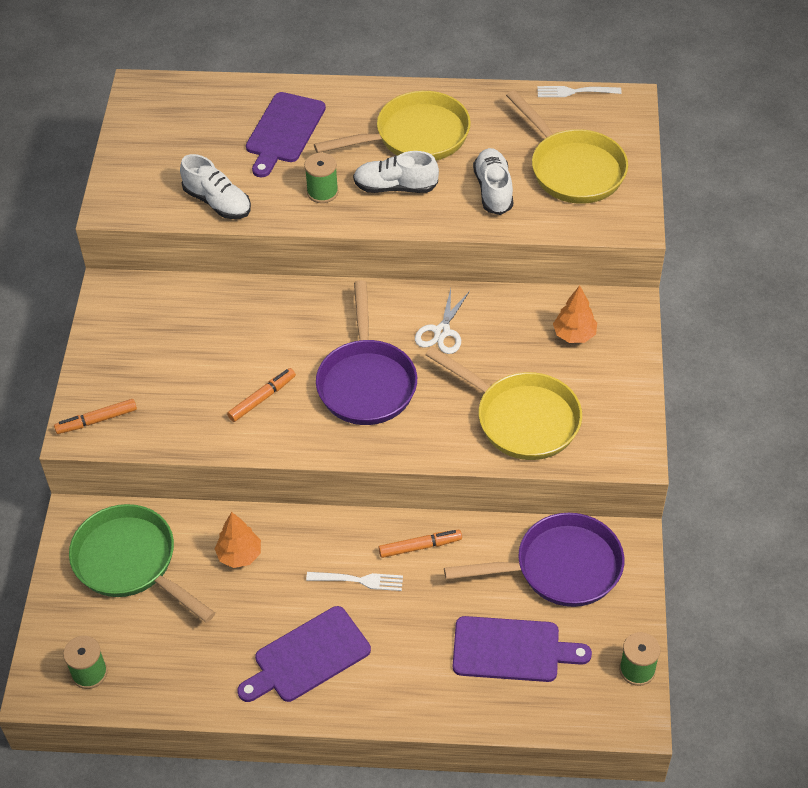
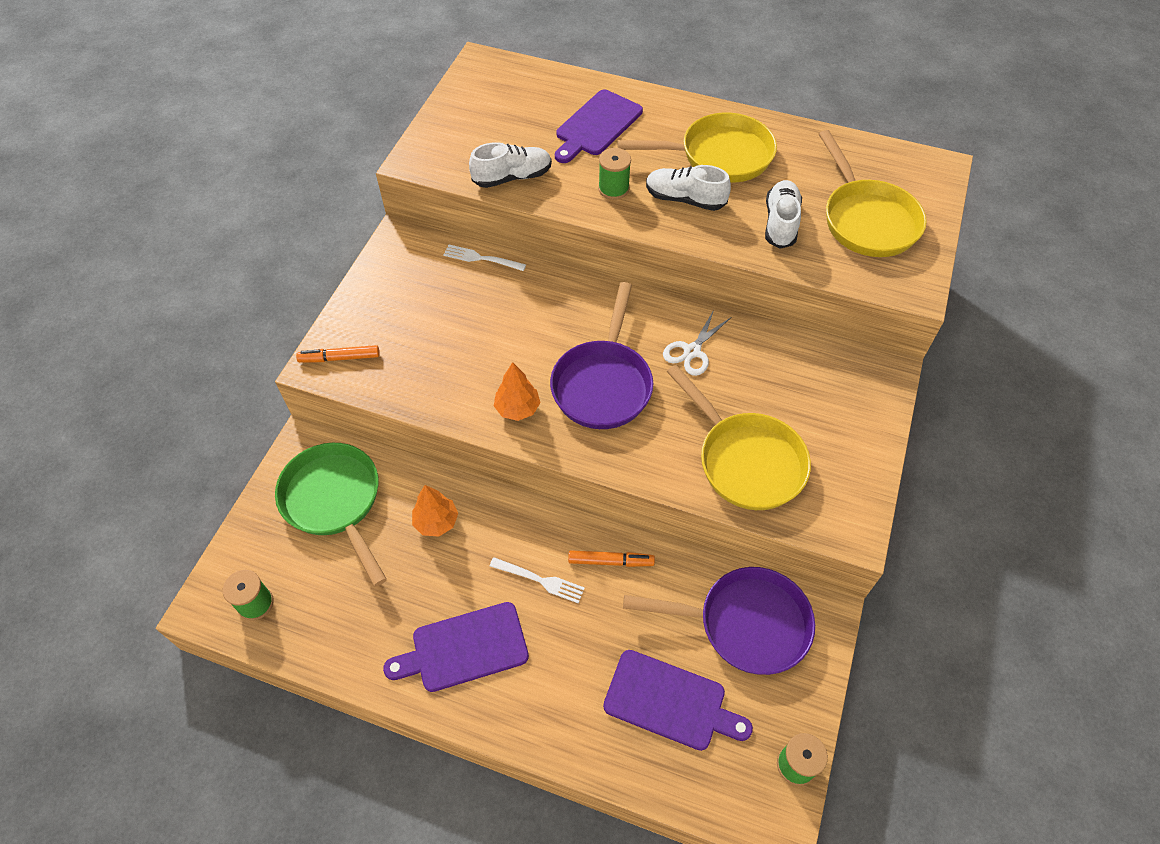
camera: 15 degrees right, 5 degrees up
(217, 202) = (512, 177): white shoe -> white shoe turned 75 degrees counterclockwise
(262, 398) = (498, 375): orange marker -> none
(574, 335) = (823, 386): orange tree -> orange tree (517, 408)
(575, 92) = (888, 146): white fork -> white fork (481, 258)

